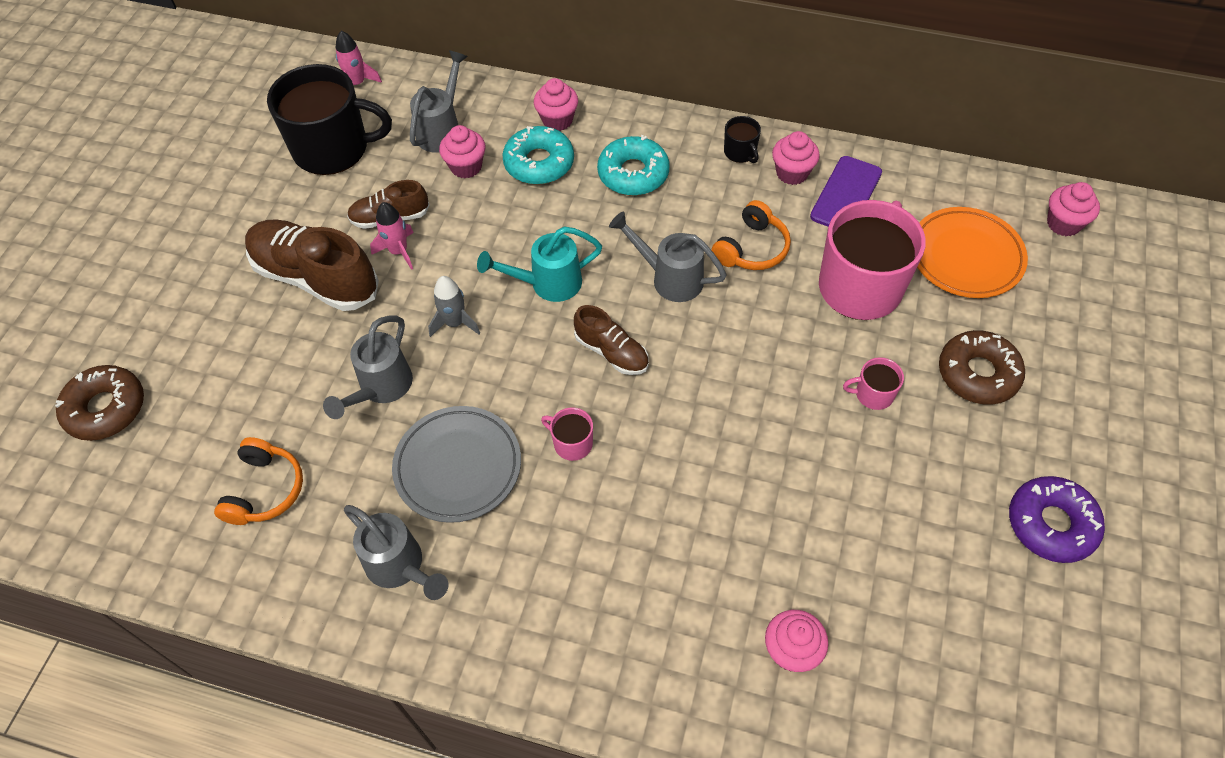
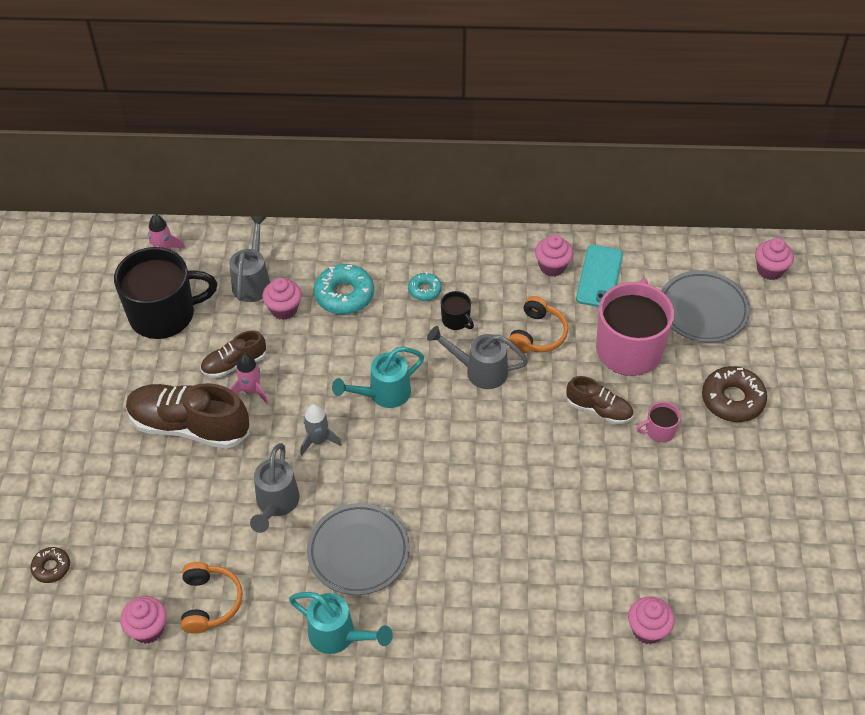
camera: 15 degrees left, 5 degrees down
(106, 408) = (51, 567): brown donut -> brown donut, size x0.56
(400, 567) = (339, 636): grey watering can -> turquoise watering can
(557, 120) = (348, 255): pink cupcake -> pink cupcake (148, 629)
(572, 443) = (442, 515): pink mug -> none
(612, 352) = (451, 439): brown shoe -> brown shoe (599, 410)
(633, 173) = (425, 290): turquoise donut -> turquoise donut, size x0.56
(740, 152) = (506, 256): black mug -> black mug (456, 320)
(846, 194) = (599, 277): purple phone -> turquoise phone
(965, 256) = (703, 310): orange plate -> grey plate
(1051, 524) = (809, 500): purple donut -> none

